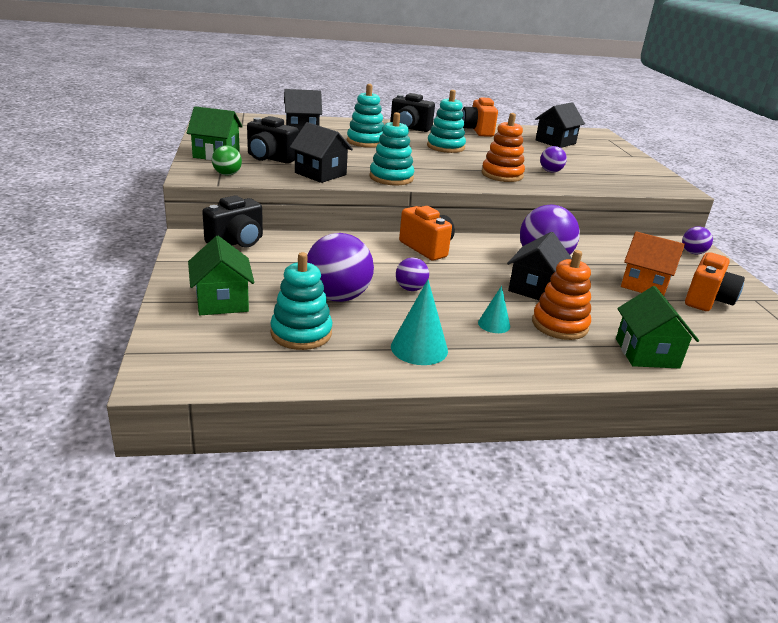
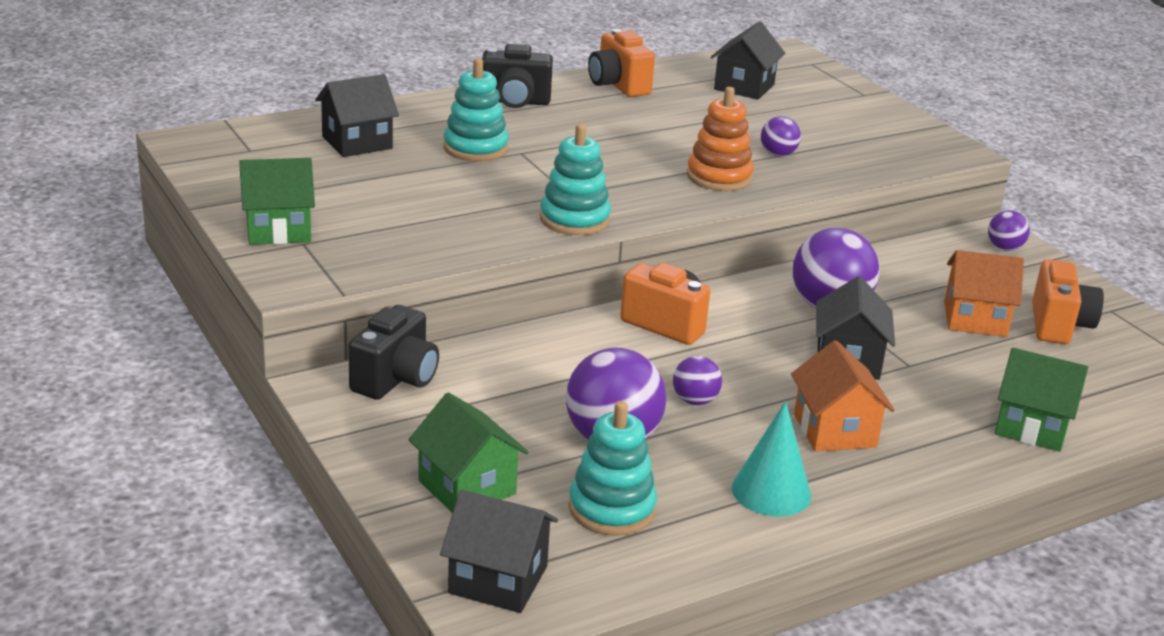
camera: 20 degrees left, 0 degrees up
(227, 174) = (336, 268): green ball -> none
(270, 158) = (367, 219): black camera -> none
(320, 174) = (469, 235): black house -> black house (498, 579)
(445, 147) = (599, 134): turquoise stacking toy -> none
(494, 324) = (834, 431): turquoise cone -> orange house
(559, 325) = (911, 410): orange stacking toy -> none
(647, 353) = (1031, 427): green house -> green house turned 45 degrees counterclockwise

